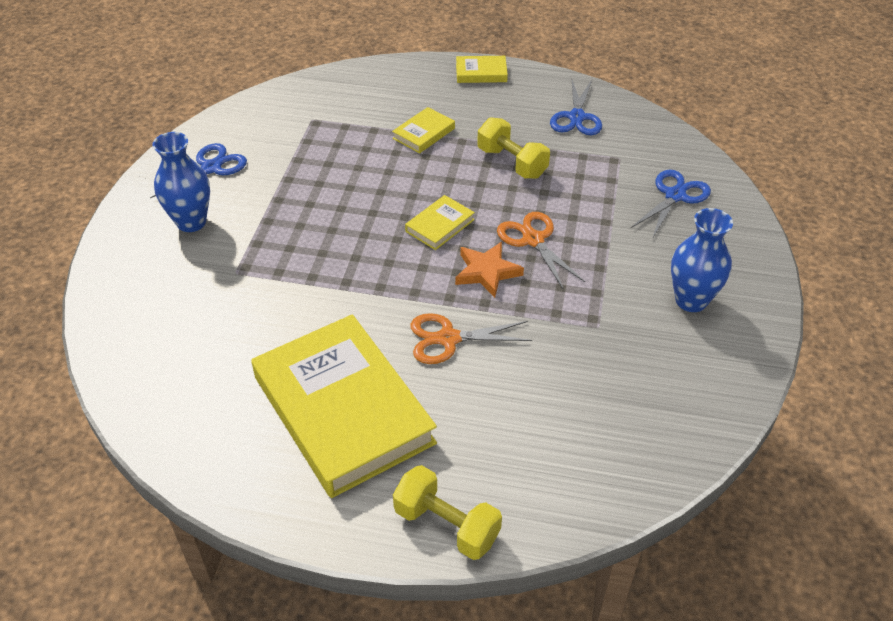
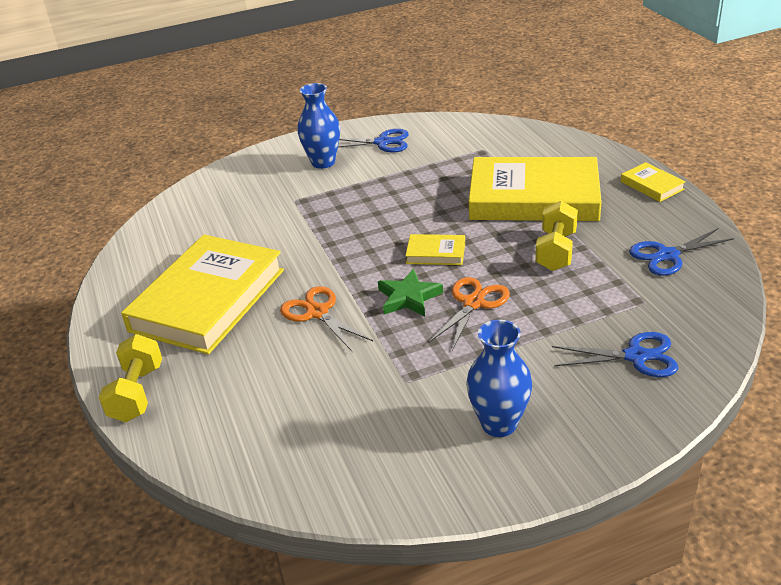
camera: 60 degrees right, 10 degrees down
(423, 133) = (534, 197): yellow book -> yellow book, size x2.40
(487, 272) = (409, 297): orange star -> green star

